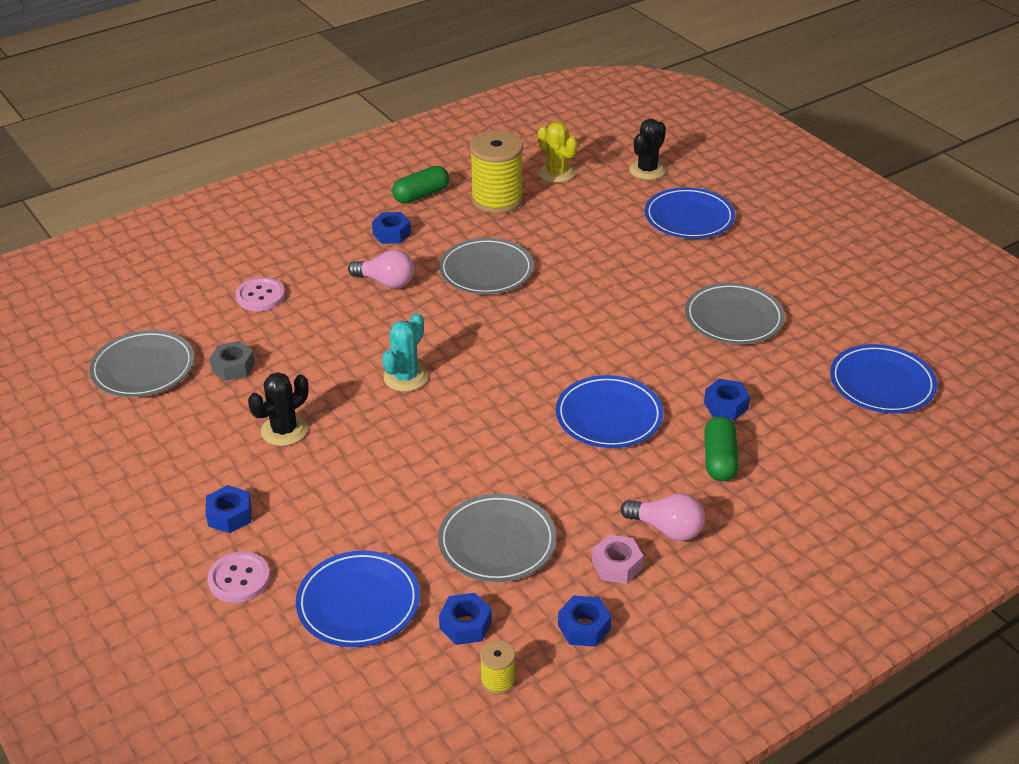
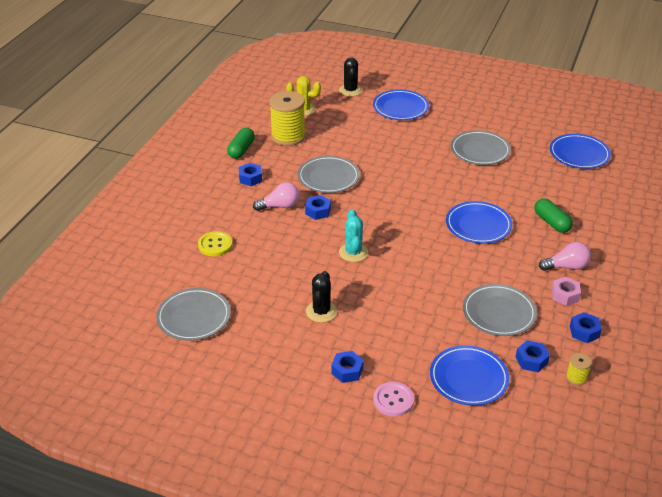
camera: 35 degrees left, 0 degrees up
(233, 367) = (248, 291): grey nut -> none
(260, 296) = (215, 245): pink button -> yellow button
(726, 405) = (525, 195): blue nut -> blue nut (318, 211)

